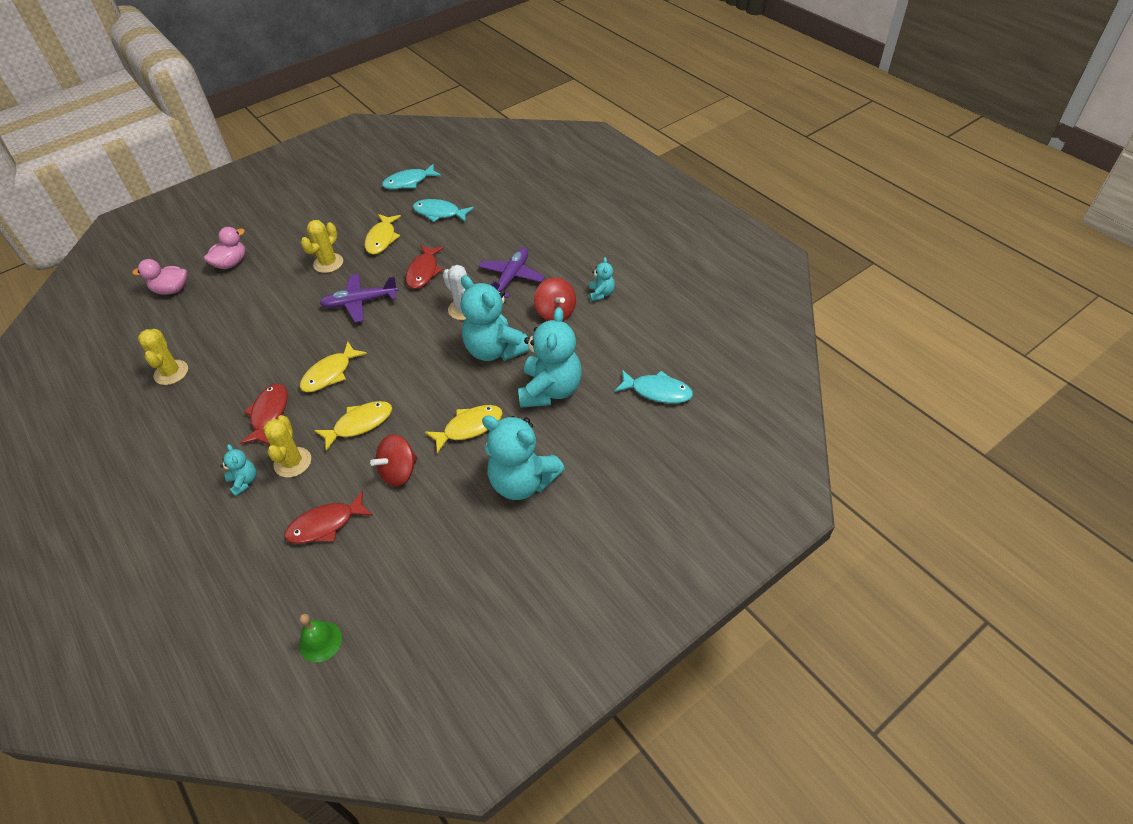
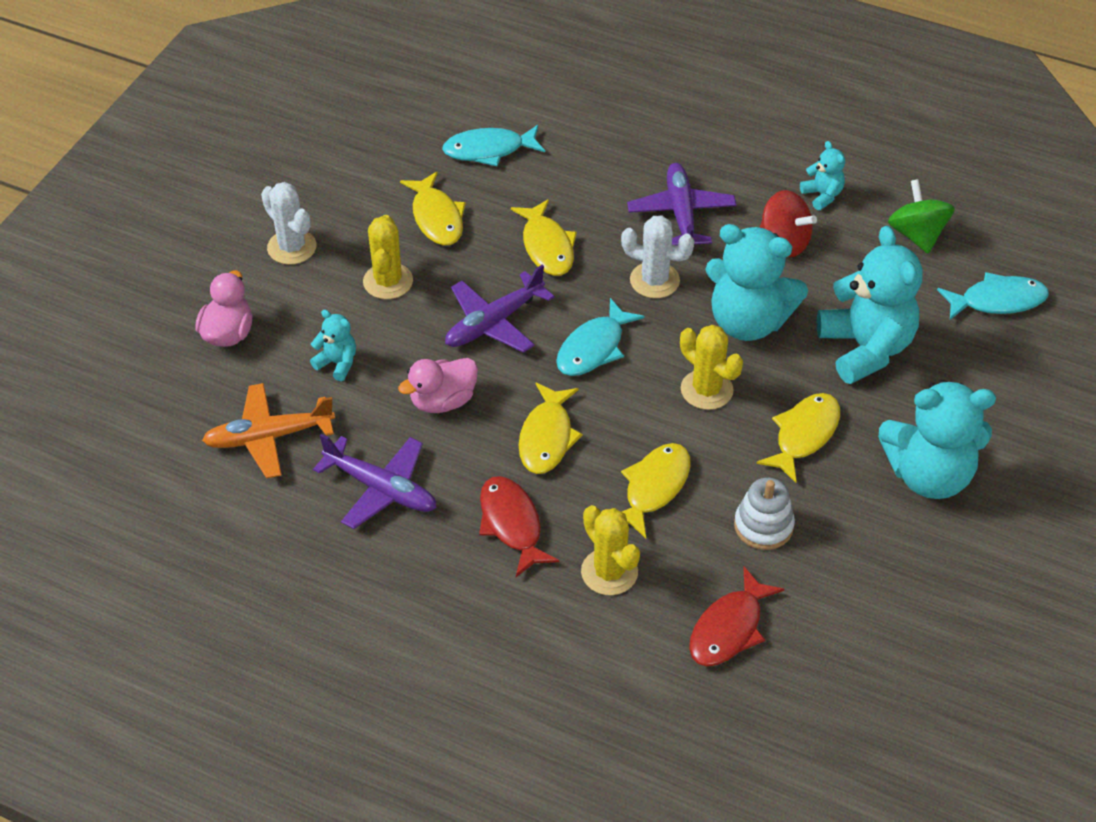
camera: 30 degrees left, 0 degrees up
(171, 372) = (302, 525): yellow cactus -> yellow cactus (706, 390)
(172, 290) = (170, 407): pink duck -> pink duck (443, 401)
(200, 321) = (269, 437): none -> orange plane
(225, 368) = (381, 488): none -> purple plane
(244, 481) = (565, 623): turquoise teddy bear -> turquoise teddy bear (337, 363)
(299, 231) = (292, 247): none -> white cactus
(320, 641) = (851, 760): green bell -> none
(399, 472) = (763, 526): red spinning top -> white stacking toy
(409, 182) = (394, 115): turquoise fish -> turquoise fish (593, 348)
(423, 272) = (547, 246): red fish -> yellow fish
(639, 335) = (917, 235): none -> green spinning top

